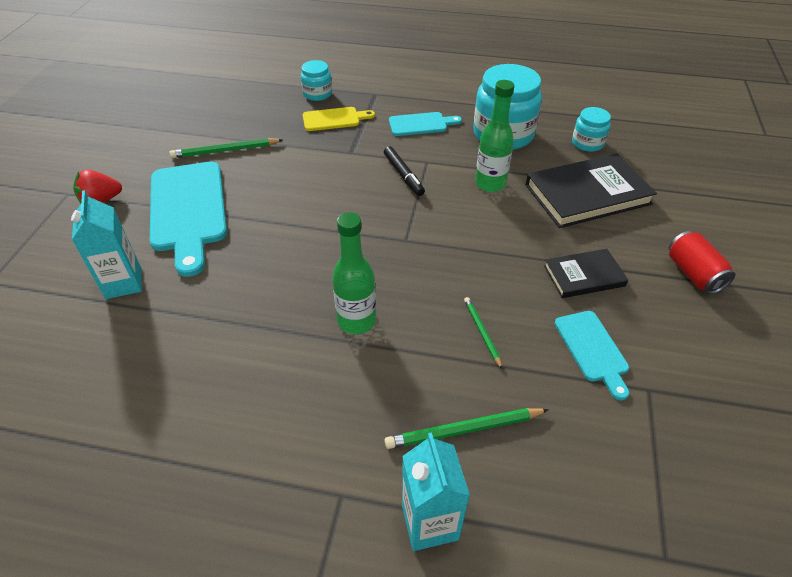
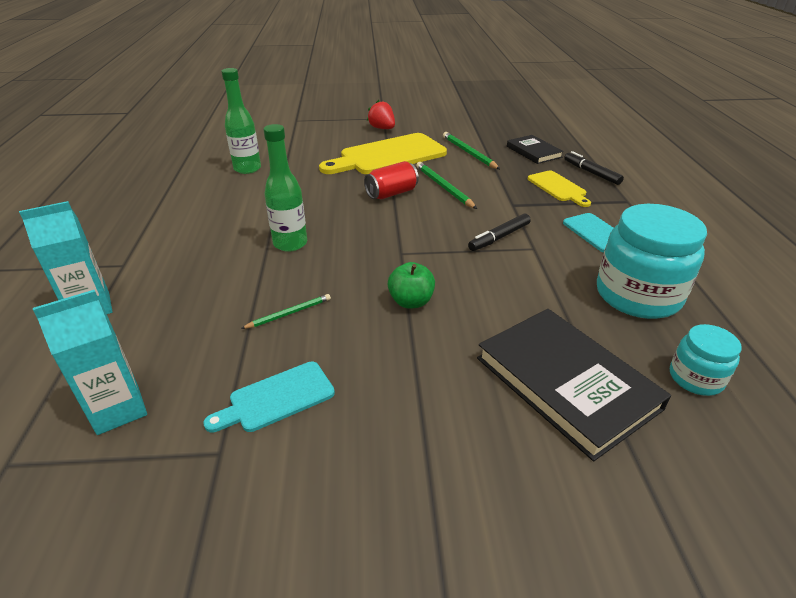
camera: 75 degrees right, 10 degrees down
(123, 283) = (307, 153): turquoise carton -> turquoise carton (118, 409)
(188, 210) = (388, 156): turquoise cutting board -> yellow cutting board
(317, 94) = (591, 173): turquoise jar -> black marker
(464, 430) = (174, 315): green pencil -> green pencil (443, 187)
(483, 248) = (411, 301): none -> green apple
(490, 184) = (526, 295): green bottle -> green bottle (247, 169)
(584, 276) = (397, 386): black book -> black book (533, 152)
(693, 274) = (448, 515): red can -> red can (391, 193)

